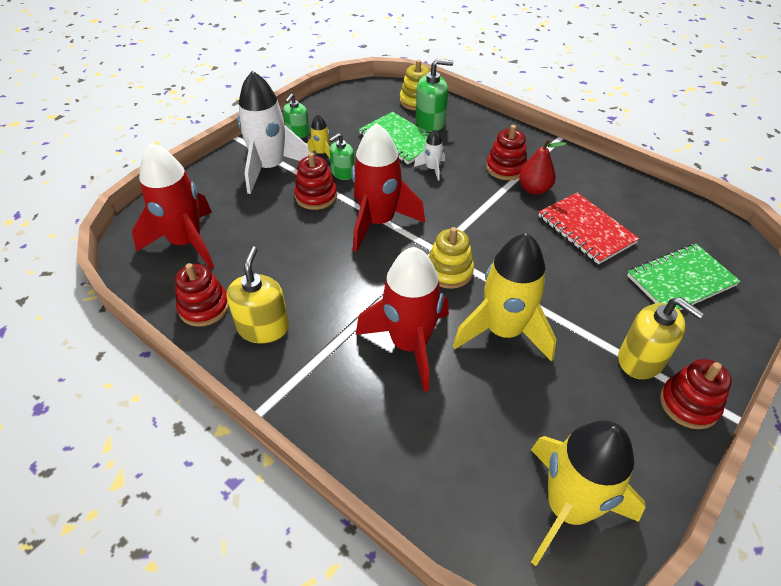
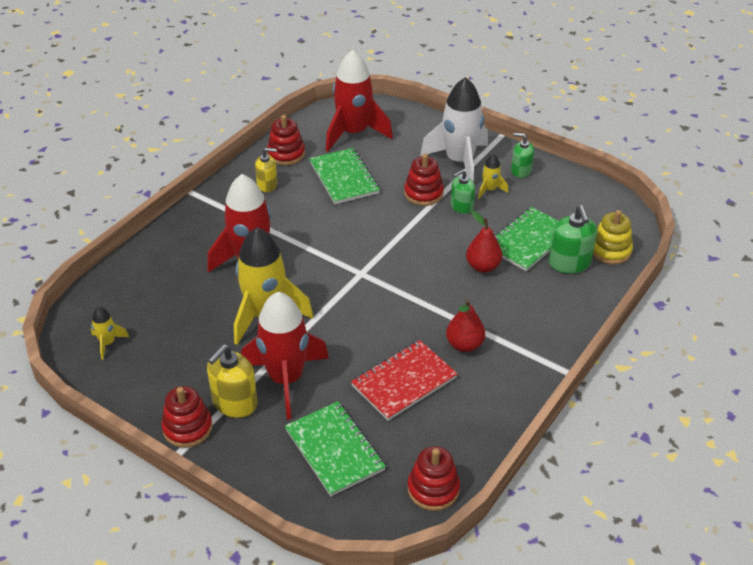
camera: 85 degrees right, 5 degrees down
(263, 327) = (267, 185): yellow soap dispenser -> yellow soap dispenser, size x0.65
(271, 255) = (344, 178): none -> green notebook
(343, 173) = (461, 206): green soap dispenser -> green soap dispenser turned 75 degrees counterclockwise
(378, 222) = (393, 234): red rocket -> red rocket (286, 379)
(432, 169) = (483, 266): white rocket -> red pear
(449, 271) = (334, 281): yellow stacking toy -> none
(505, 168) = (497, 323): red stacking toy -> red stacking toy (433, 489)
(567, 507) = (108, 343): yellow rocket -> yellow rocket, size x0.44

